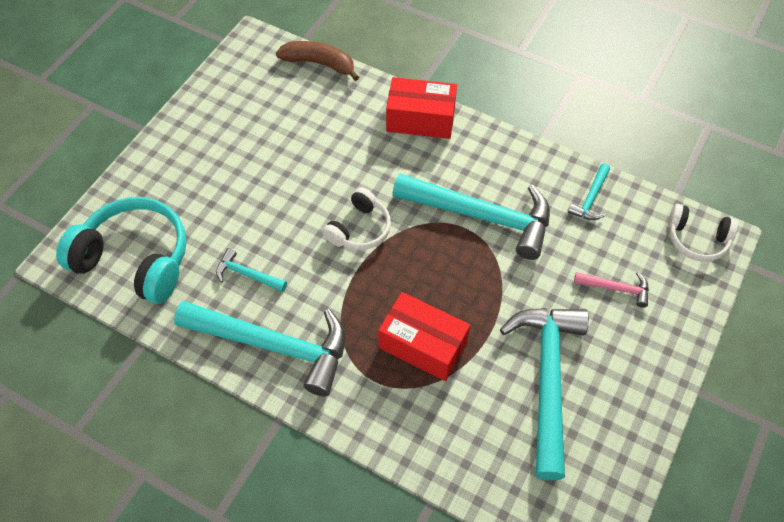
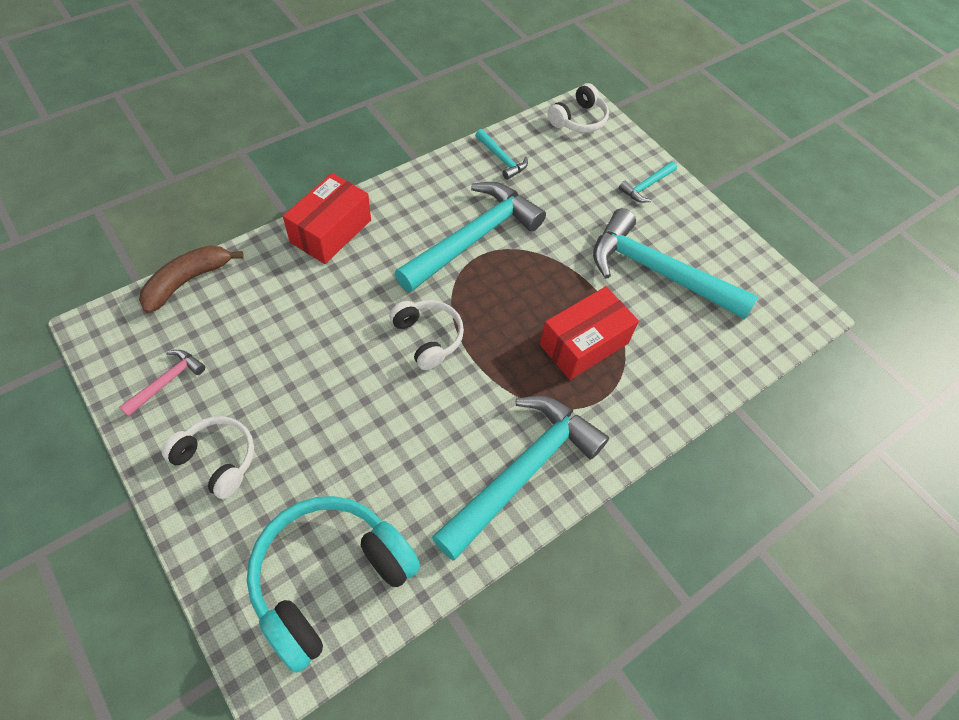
camera: 70 degrees left, 0 degrees up
(191, 154) = (217, 459): none -> white headphones
(247, 274) = (422, 463): turquoise hammer -> turquoise hammer (646, 186)
(616, 288) = (596, 187): pink hammer -> pink hammer (167, 381)

